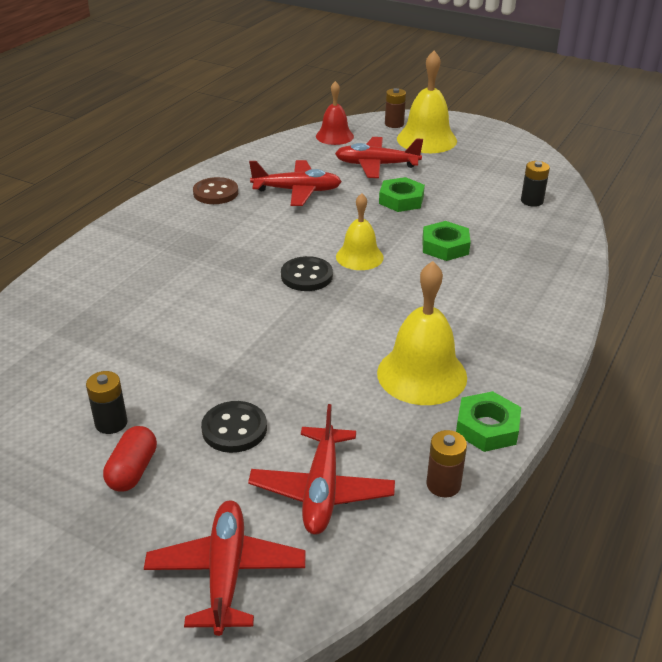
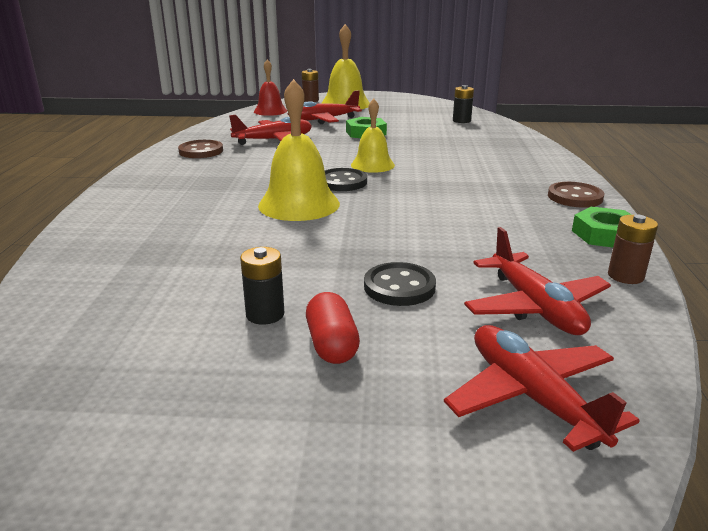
camera: 25 degrees left, 10 degrees down
(422, 374) = (512, 217): yellow bell -> yellow bell (299, 204)
(445, 246) = (431, 149): green nut -> none
(519, 365) = (575, 197): none -> brown button

